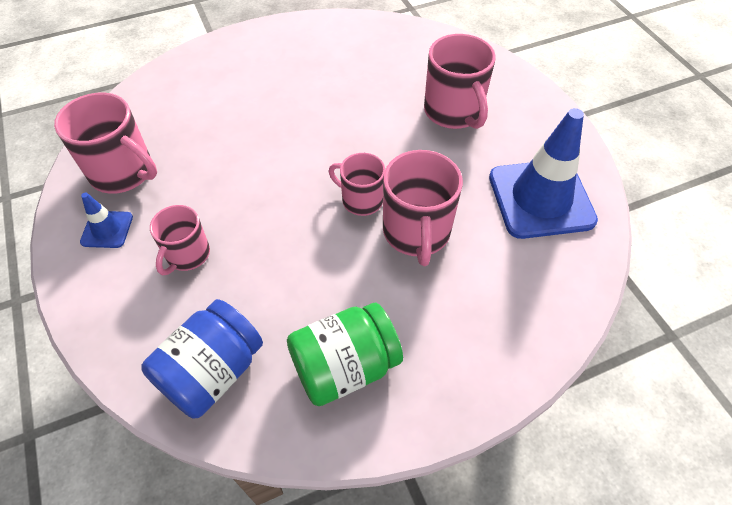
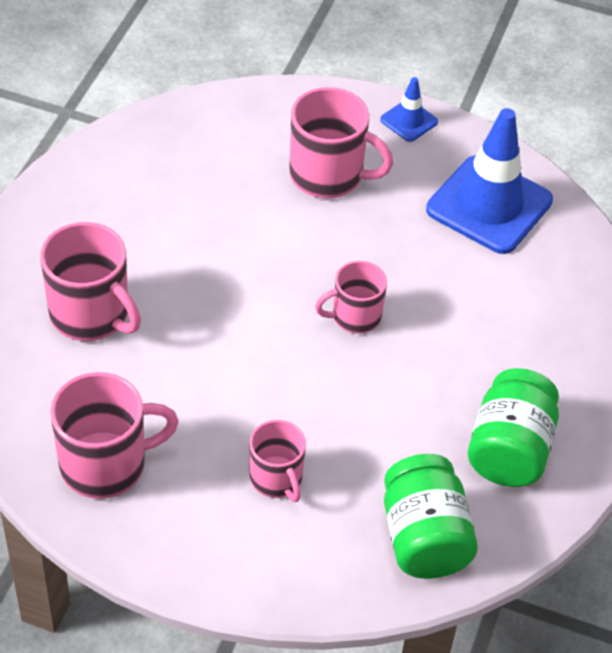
camera: 50 degrees left, 5 degrees down
(107, 229) = (172, 520): blue traffic cone -> blue traffic cone (409, 121)
(212, 372) = (424, 538): blue jar -> green jar
(416, 232) = (432, 308): pink mug -> pink mug (91, 314)

